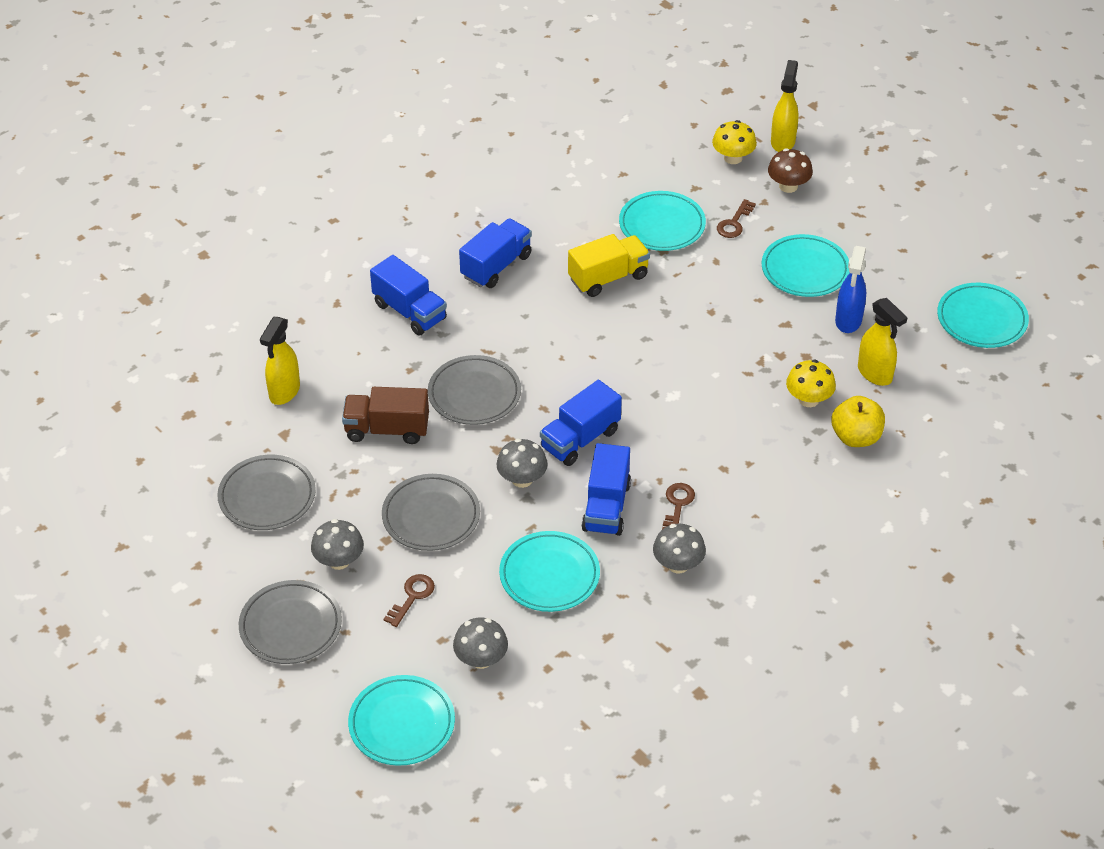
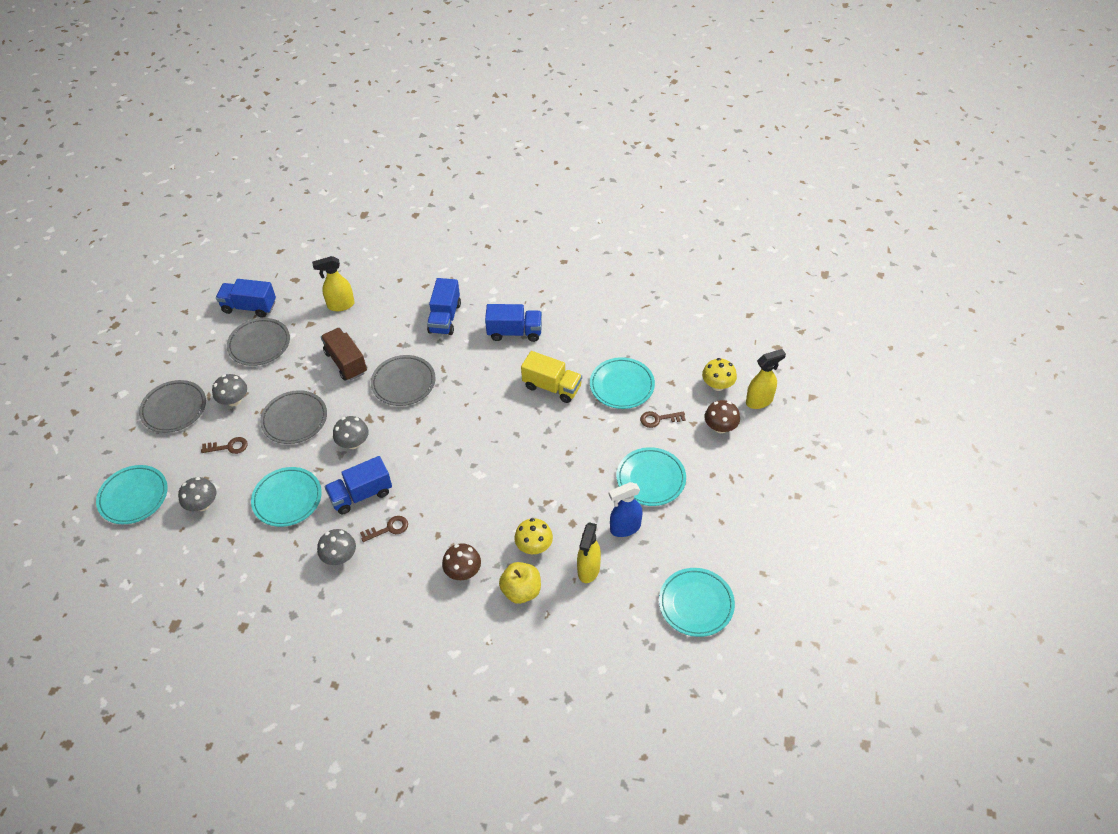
camera: 55 degrees right, 5 degrees up
(580, 439) = (406, 451): blue truck -> blue truck (249, 307)
(791, 470) = (463, 571): none -> brown mushroom

